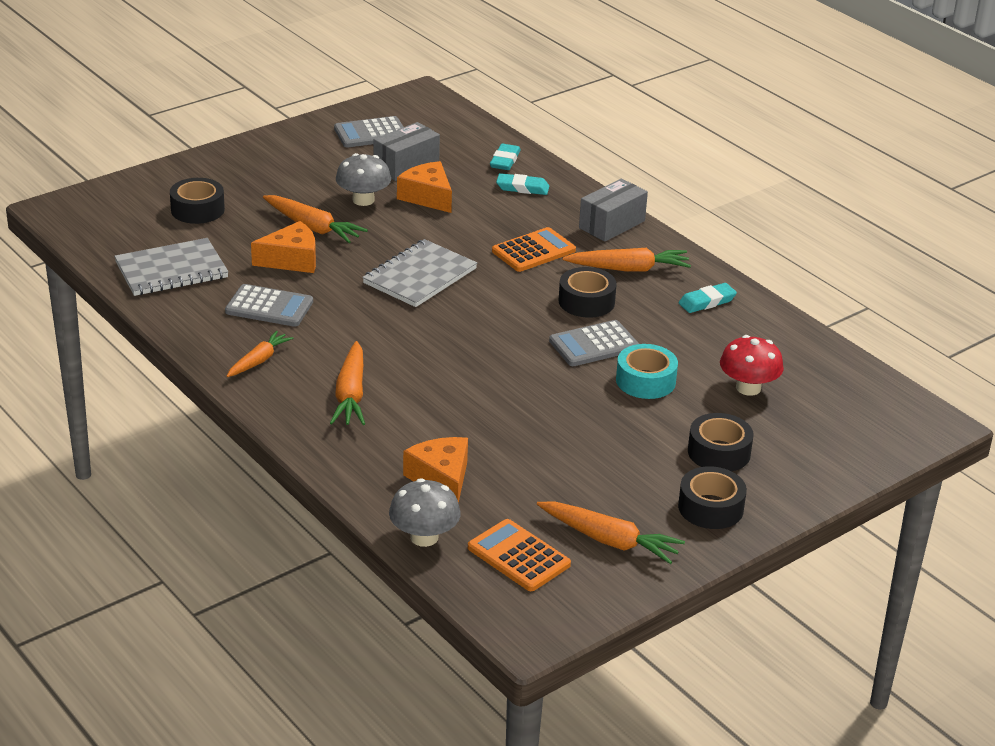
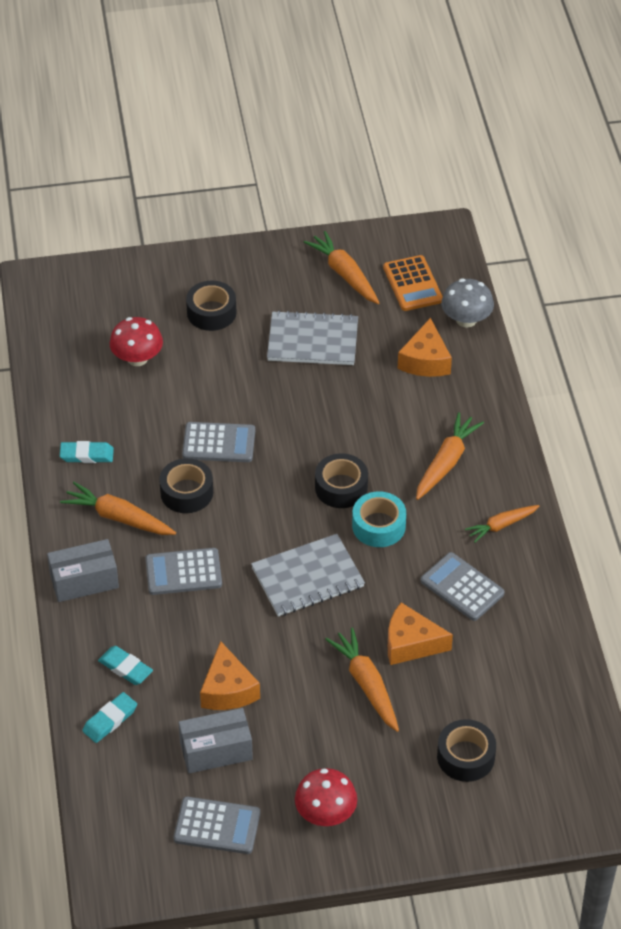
camera: 150 degrees left, 15 degrees up
(171, 270) = (528, 671): grey notebook -> grey notebook (312, 341)
(292, 157) = (325, 813): none -> red mushroom
(363, 200) = (293, 709): grey mushroom -> none
(533, 251) = (183, 572): orange calculator -> grey calculator
(645, 381) = (209, 393): turquoise tape -> turquoise tape (378, 526)
(710, 508) = (256, 273): black tape -> black tape (341, 487)

